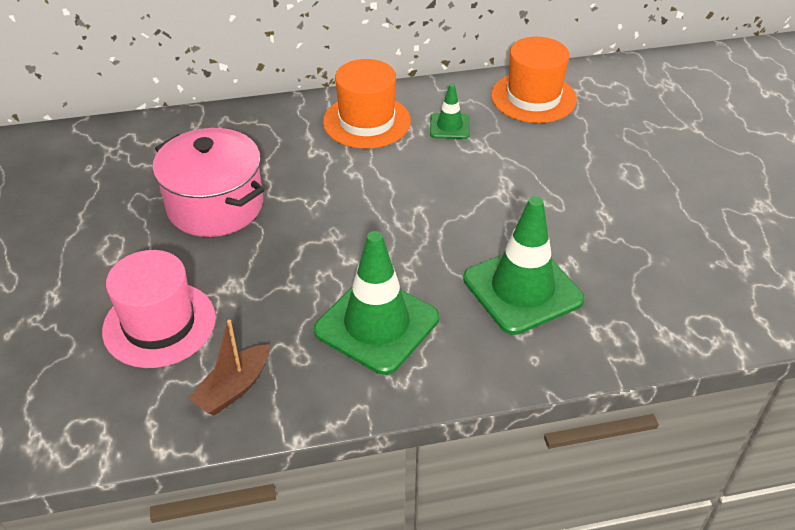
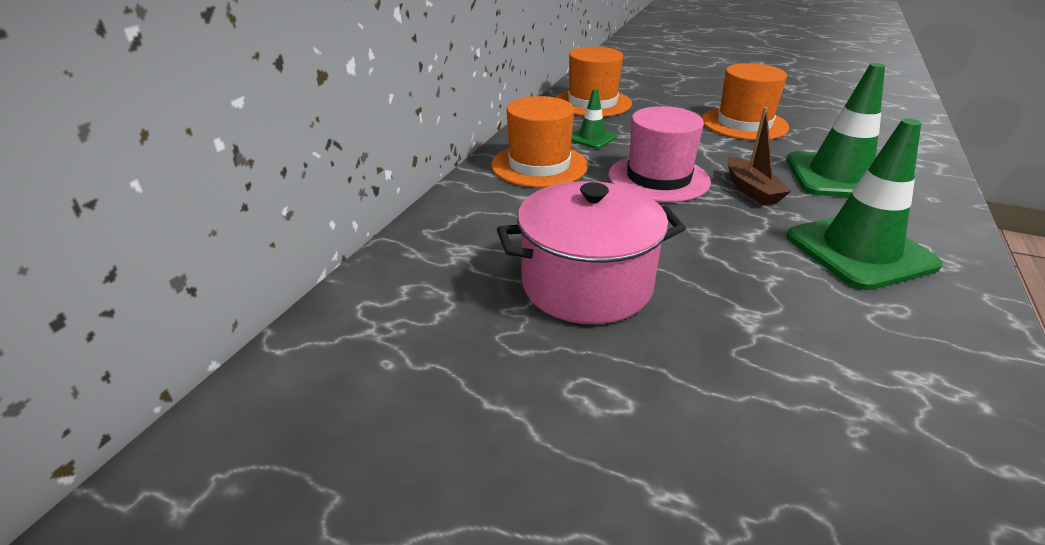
camera: 55 degrees left, 10 degrees down
(159, 324) = (795, 398): pink hat -> pink hat (658, 178)
(233, 388) = (945, 373): brown boat -> brown boat (751, 190)
(592, 201) = (744, 124): none -> orange hat

